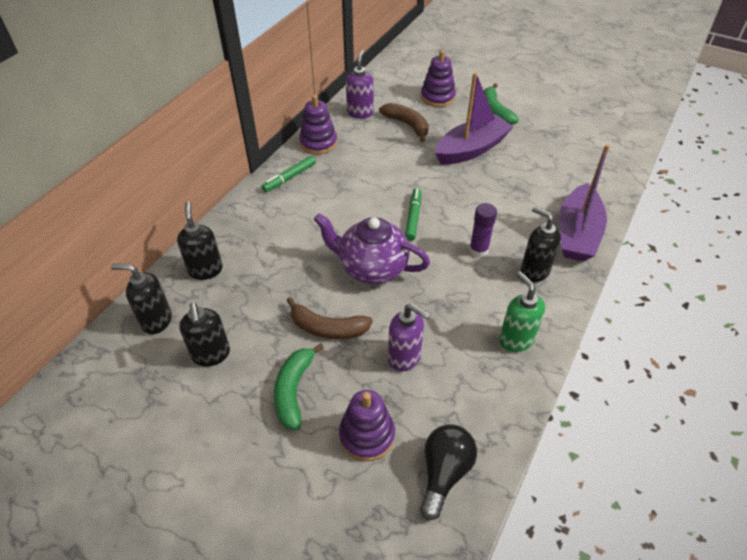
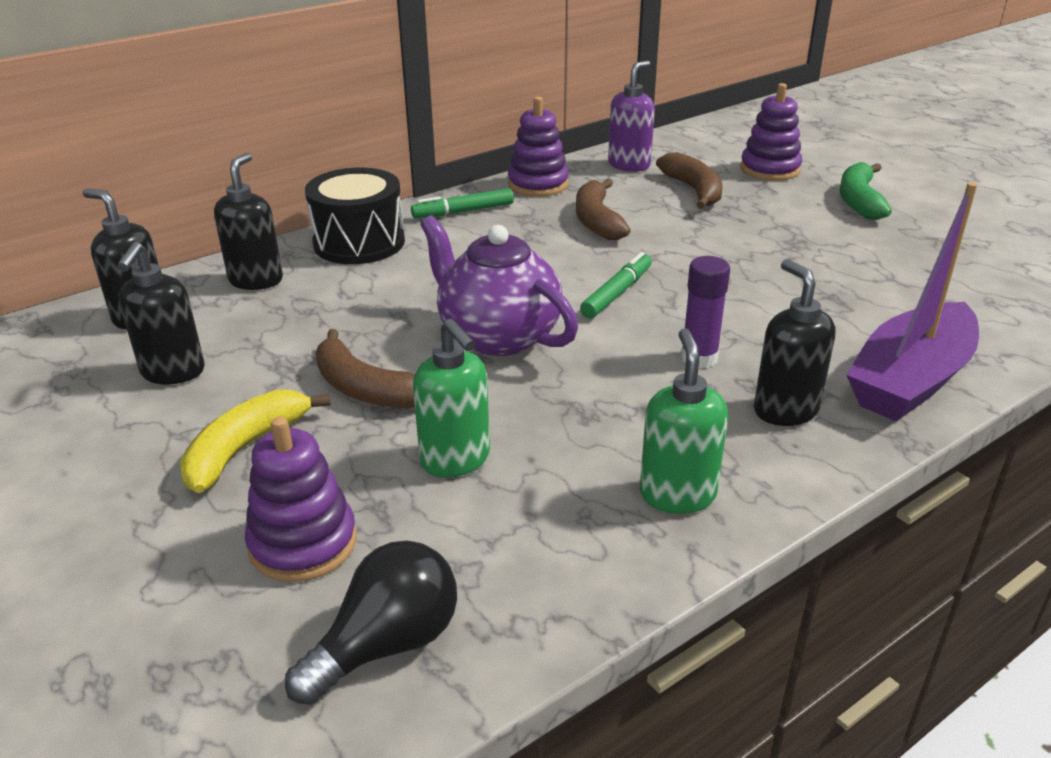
camera: 25 degrees right, 15 degrees down
(245, 221) = (359, 243): none -> black drum
(293, 390) = (245, 448): green banana -> yellow banana
(370, 164) = (597, 221): none -> brown banana
(405, 357) = (456, 460): purple soap dispenser -> green soap dispenser
(471, 149) = (782, 236): purple boat -> none

